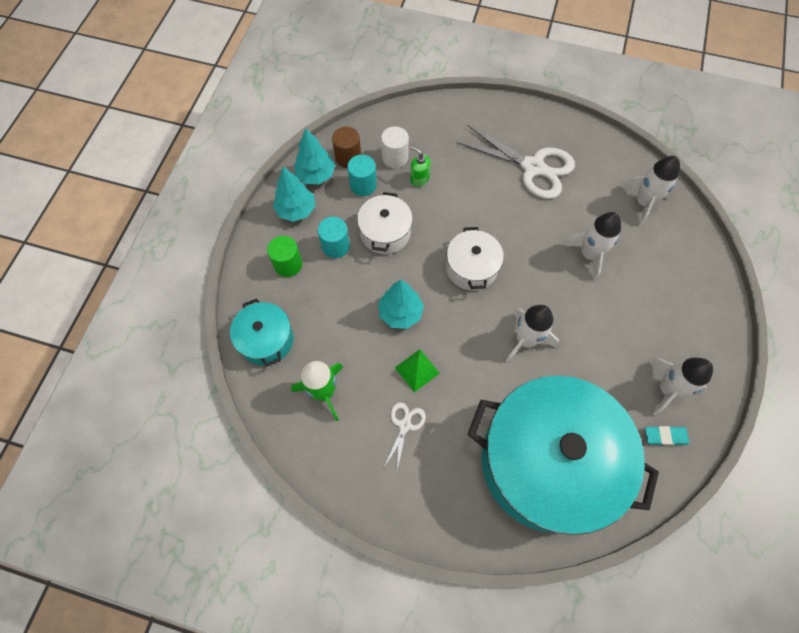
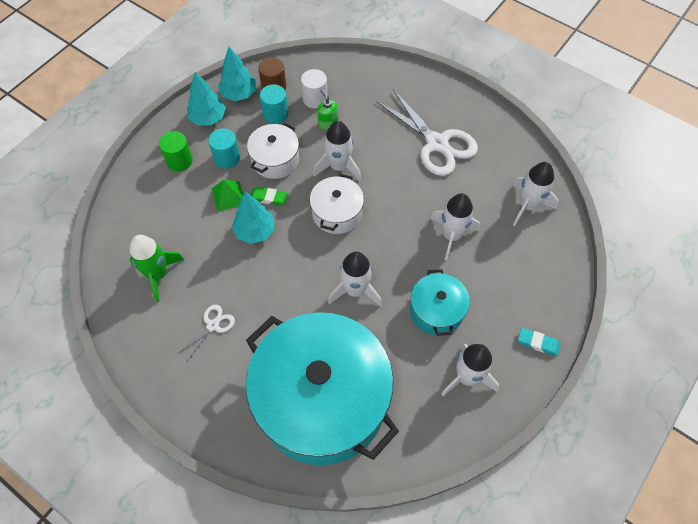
camera: 20 degrees right, 5 degrees down
(266, 340) = (131, 216): turquoise pot -> turquoise pot (436, 311)
(397, 274) = (268, 197): none -> green eraser
(417, 370) = (246, 283): green pyramid -> green pyramid (228, 196)
(451, 220) = (339, 167): none -> white rocket
(665, 436) = (443, 418): turquoise eraser -> turquoise eraser (538, 343)

